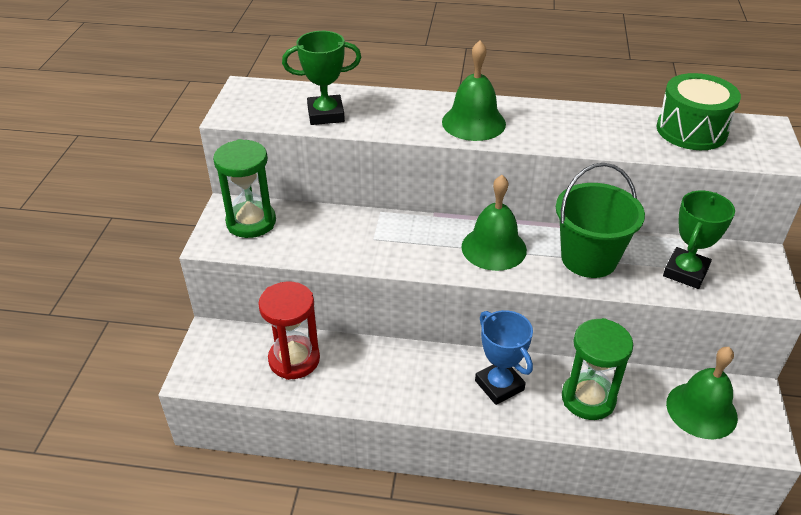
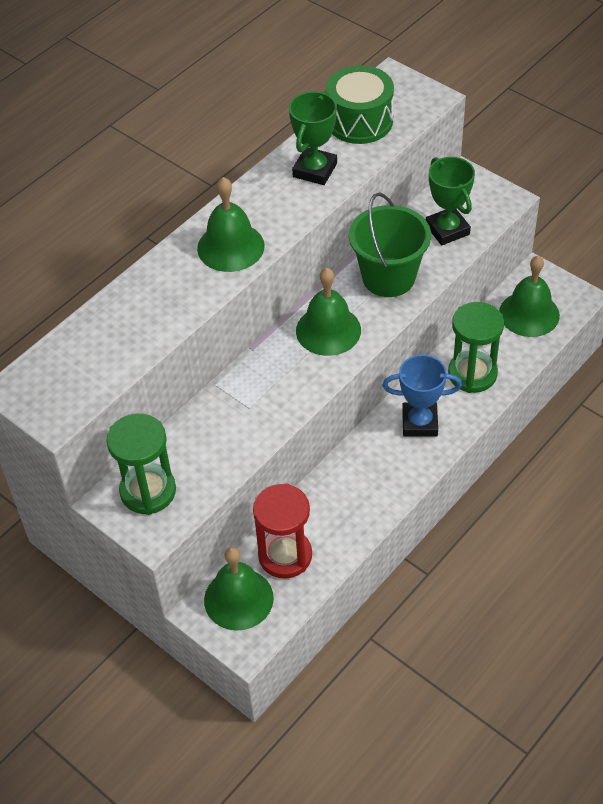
camera: 55 degrees left, 10 degrees up
(234, 350) = (238, 599): none -> green bell
(326, 114) = (123, 344): green trophy -> green trophy (315, 170)

